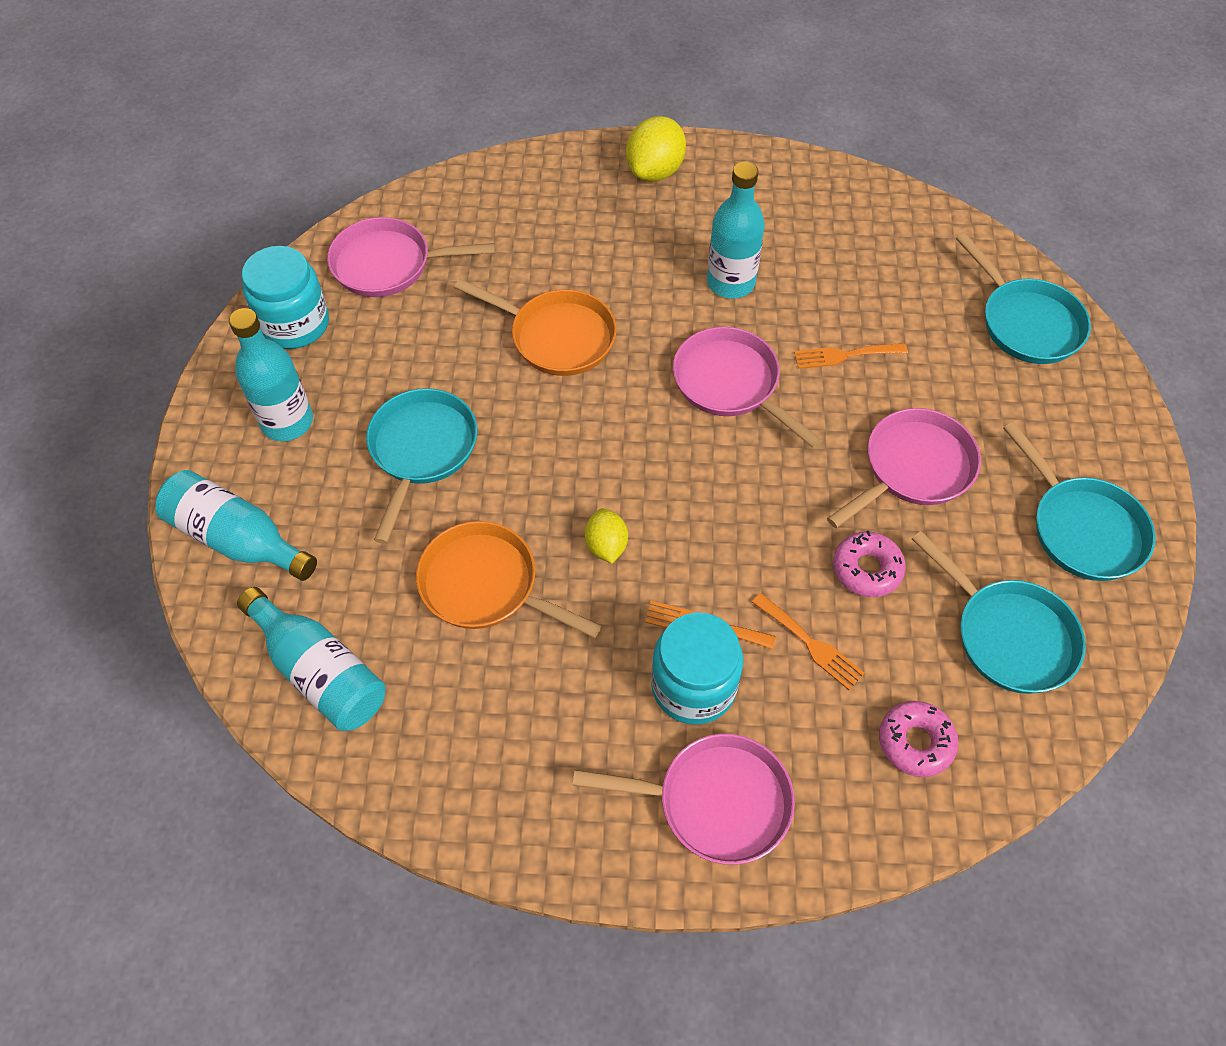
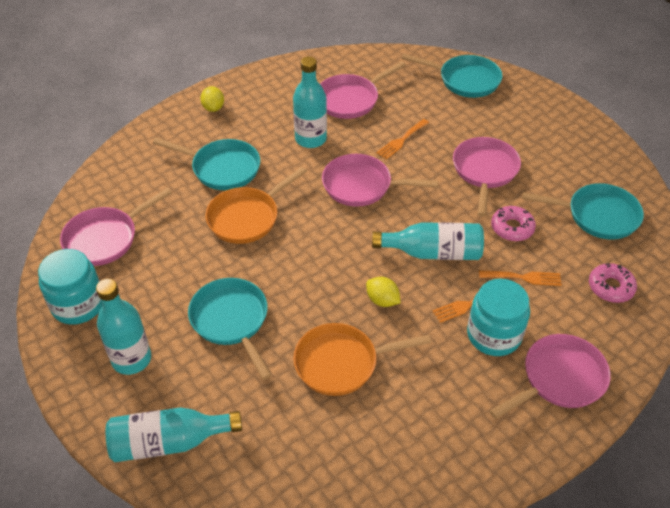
camera: 40 degrees left, 10 degrees down
(320, 672) = (297, 474): turquoise bottle -> turquoise bottle (433, 252)
(557, 337) = (247, 217): orange pan -> orange pan turned 150 degrees clockwise
(655, 171) = (213, 108): yellow lemon -> yellow lemon, size x0.61
(836, 258) = (350, 99): none -> pink pan
(1082, 528) = (578, 152): turquoise pan -> turquoise pan (222, 168)

